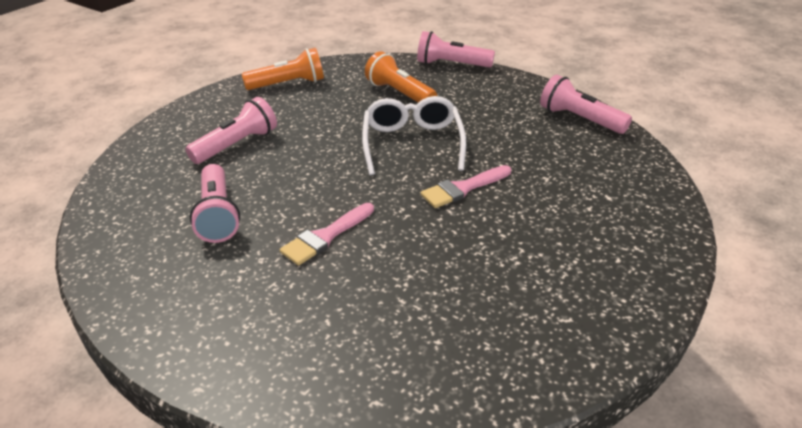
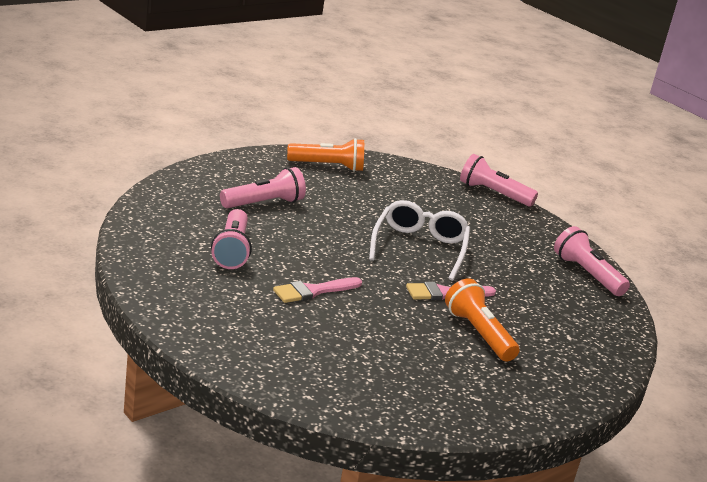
camera: 10 degrees right, 10 degrees down
(399, 93) = (429, 204): orange flashlight -> orange flashlight (478, 333)

